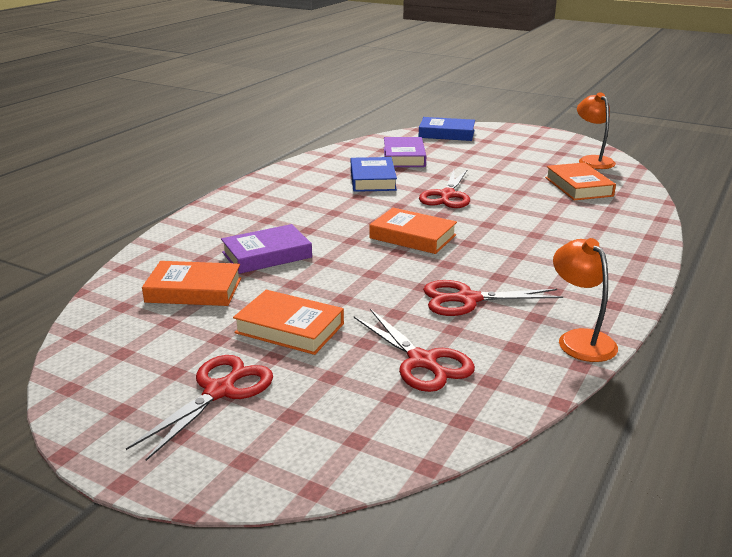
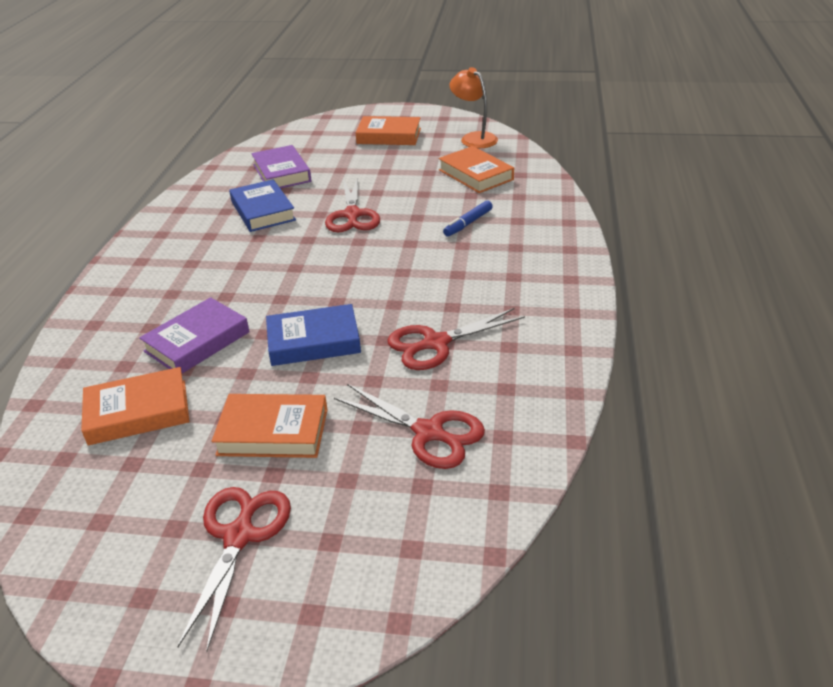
camera: 20 degrees left, 10 degrees up
(412, 236) = (343, 277): orange book -> orange book (389, 136)
(446, 134) = (312, 132): blue book -> blue book (313, 341)
(550, 220) = (468, 223): none -> blue marker
(580, 339) = (560, 362): orange lamp -> none

